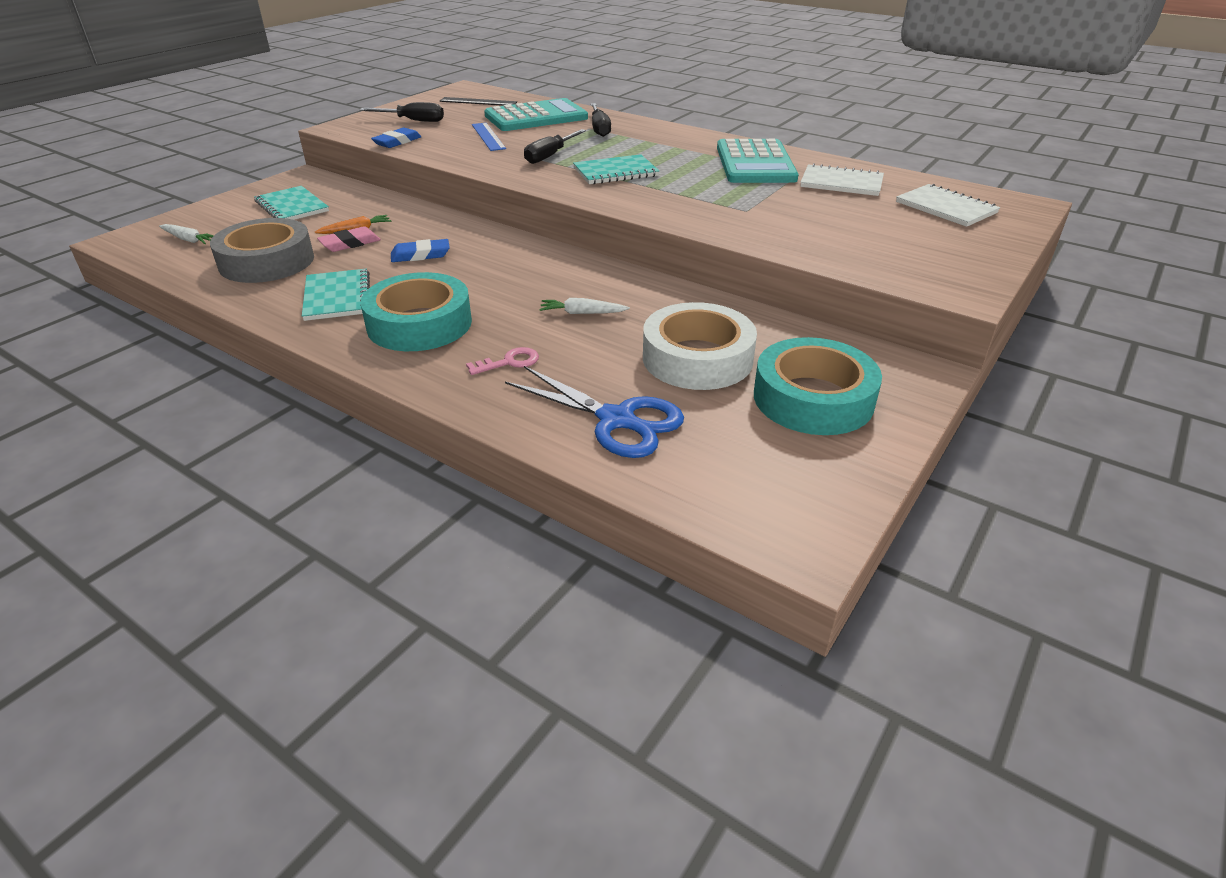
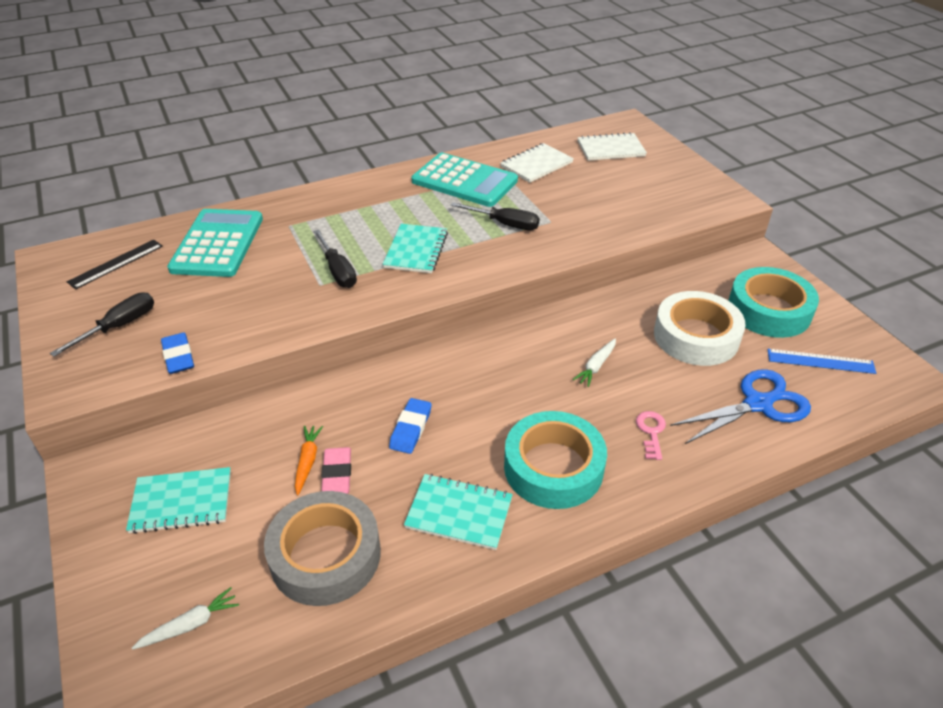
camera: 60 degrees left, 5 degrees up
(488, 136) = (239, 290): blue ruler -> blue ruler (820, 361)
(599, 129) = (298, 220): black screwdriver -> black screwdriver (505, 224)

